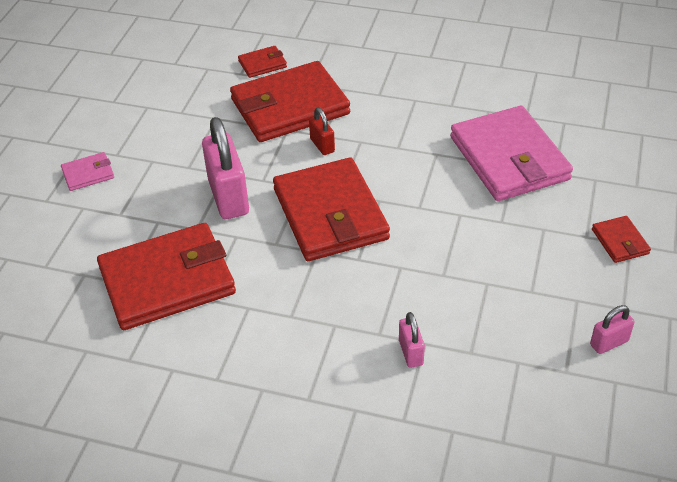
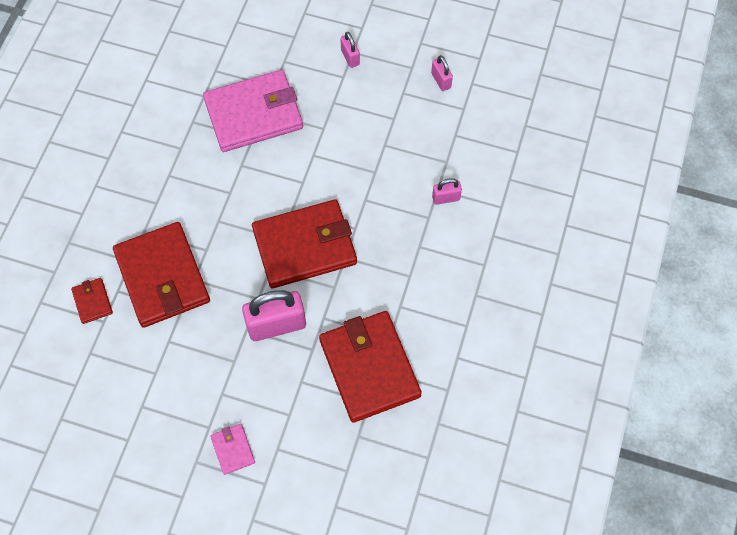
camera: 90 degrees left, 20 degrees up
(322, 145) = (219, 250): red padlock -> none
(620, 241) = (350, 57): red wallet -> pink padlock

